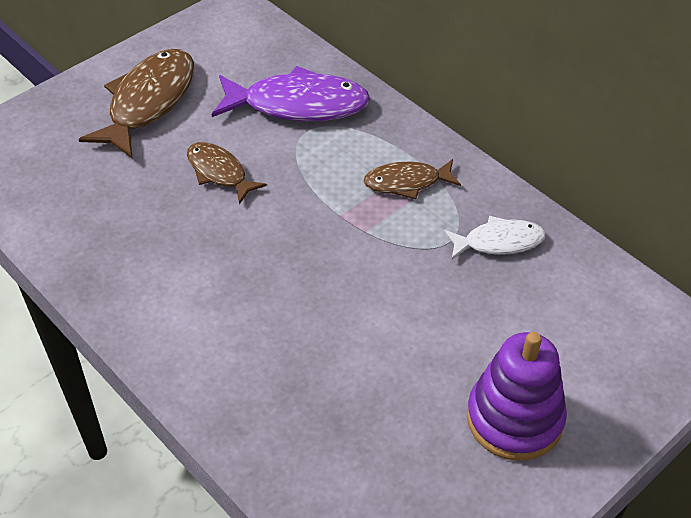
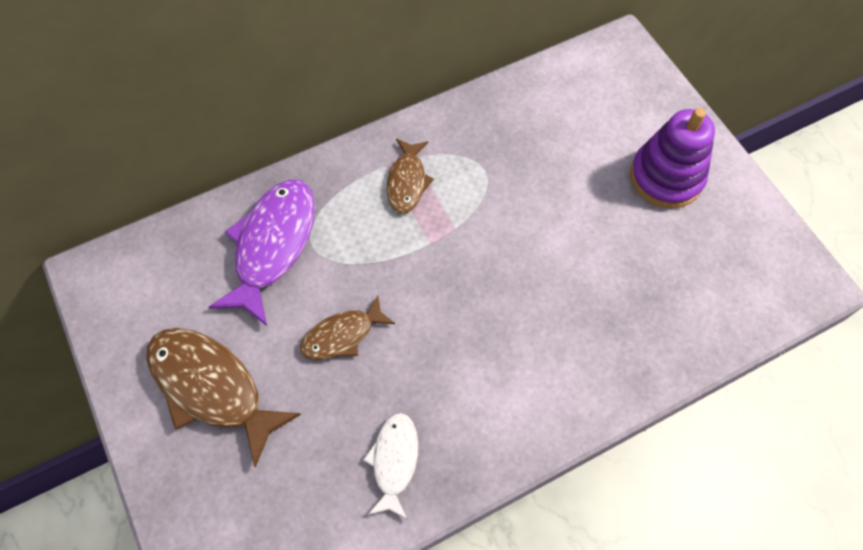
camera: 75 degrees left, 15 degrees up
(499, 242) = (494, 135): white fish -> white fish (394, 461)

